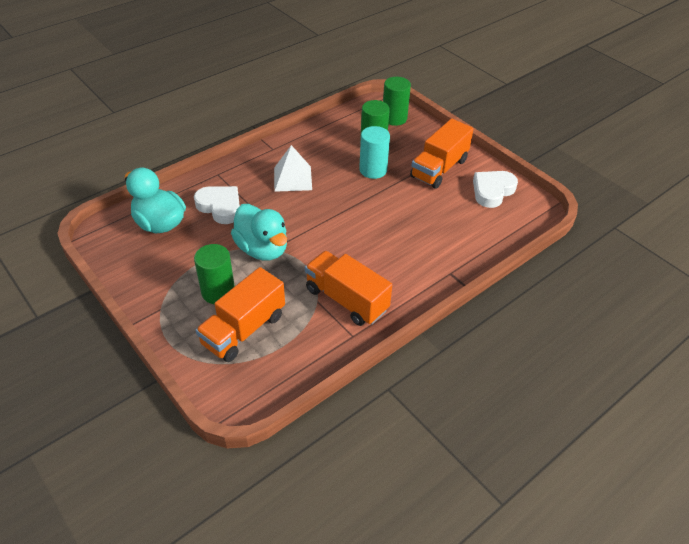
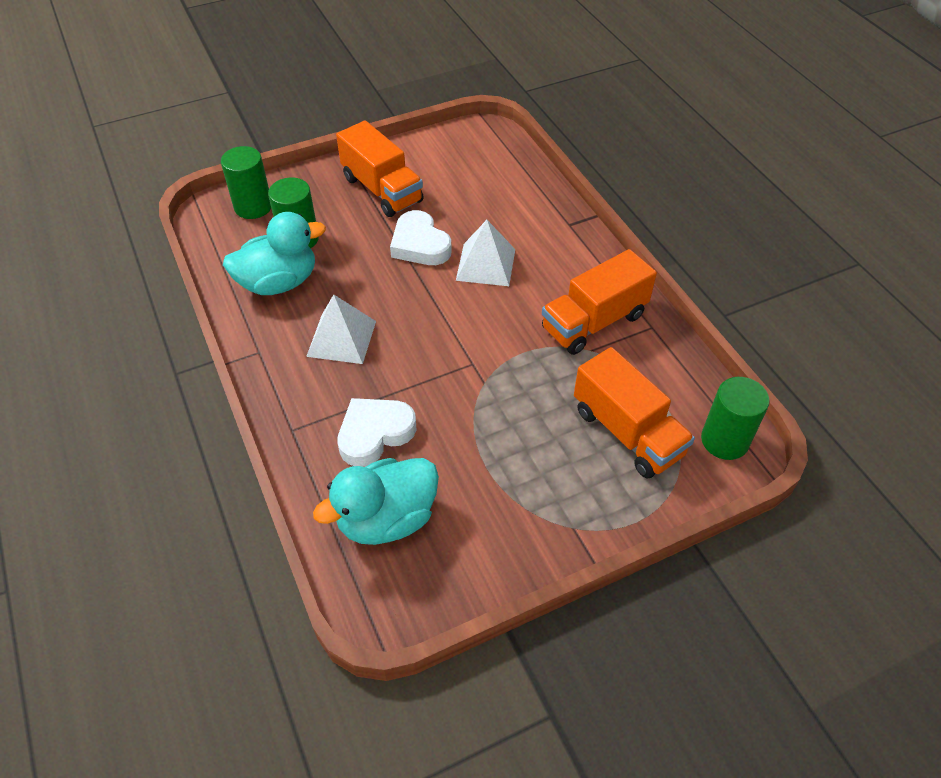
camera: 75 degrees left, 5 degrees up
(218, 292) = (554, 454): green cylinder -> green cylinder (724, 440)
(262, 249) = (482, 393): turquoise duck -> turquoise duck (279, 282)
(373, 170) = (358, 251): turquoise cylinder -> none
(385, 232) = (485, 264): none -> white pyramid
(492, 191) = (442, 157): white heart -> white heart (420, 244)

